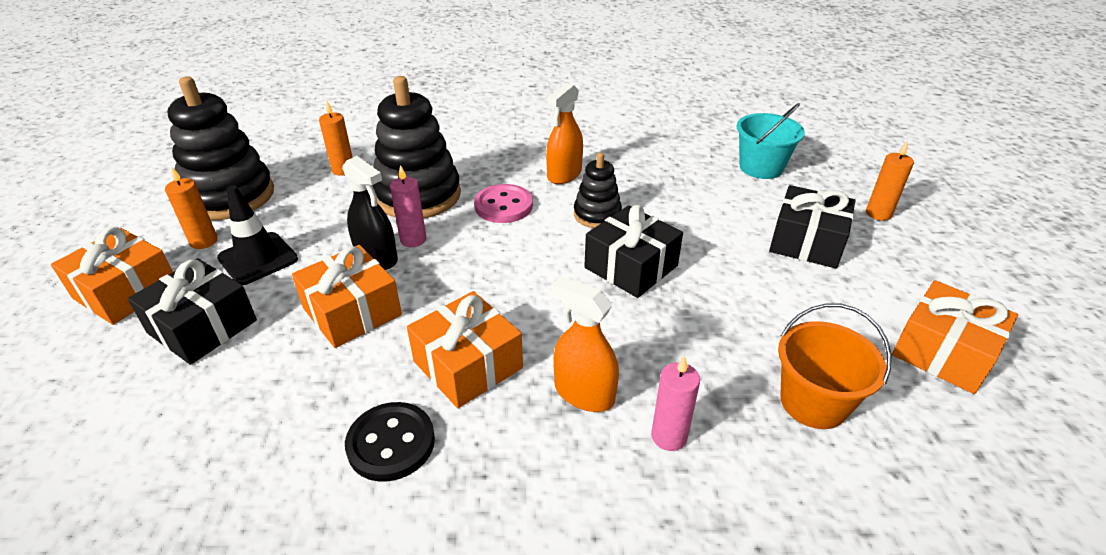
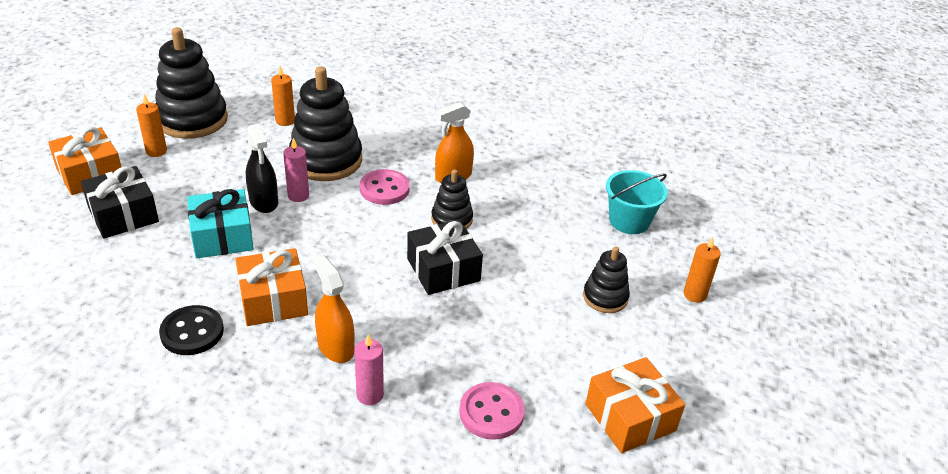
camera: 20 degrees right, 0 degrees up
(258, 259) = (184, 176): black traffic cone -> none
(352, 311) = (222, 236): orange gift -> turquoise gift
(806, 242) = (605, 297): black gift -> black stacking toy
(813, 402) = (491, 412): orange bucket -> pink button

